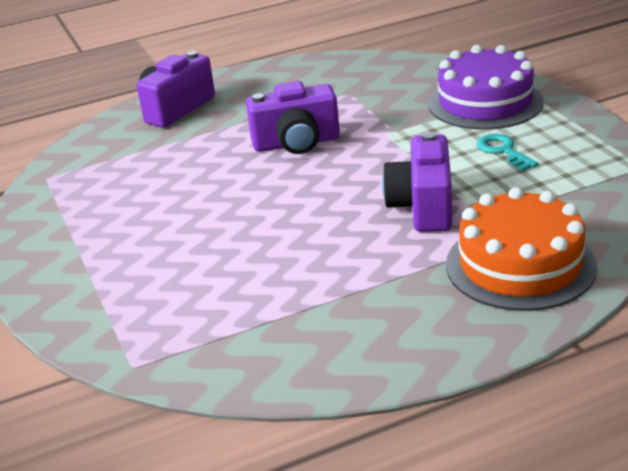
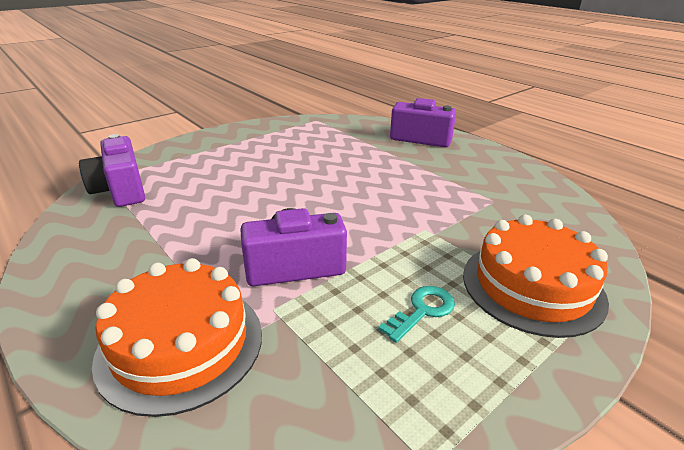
camera: 70 degrees right, 0 degrees up
(296, 143) = (390, 189): purple camera -> purple camera (120, 190)
(485, 102) = (532, 286): purple cake -> orange cake

